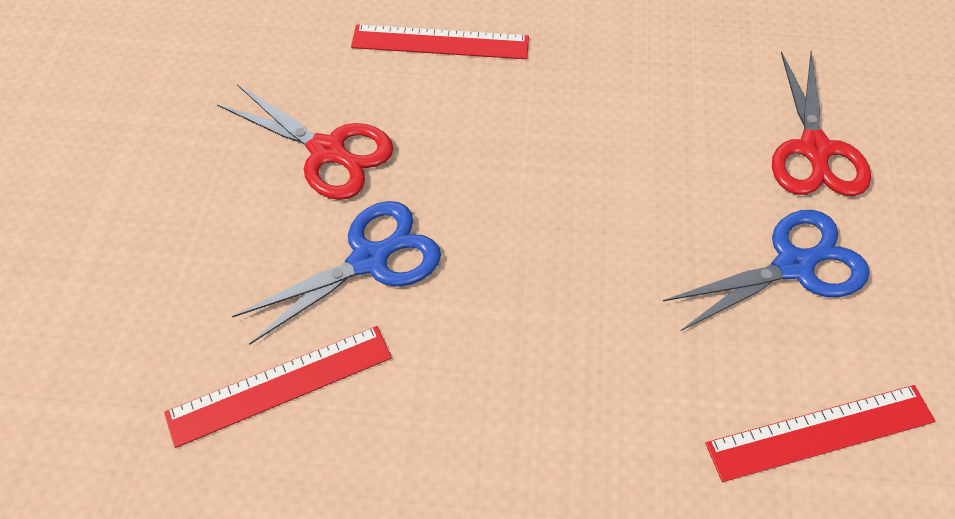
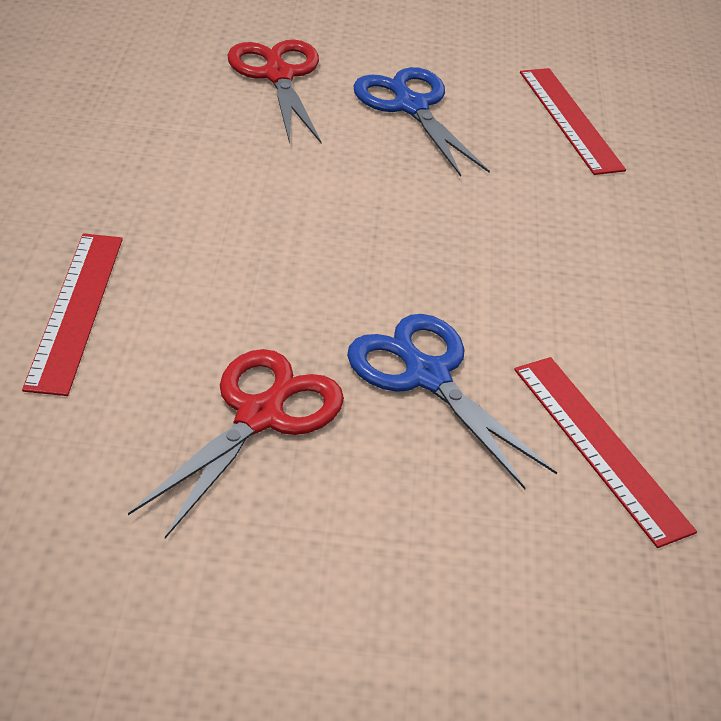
camera: 95 degrees left, 15 degrees down
(814, 150) = (278, 75): red scissors -> red scissors turned 105 degrees counterclockwise

